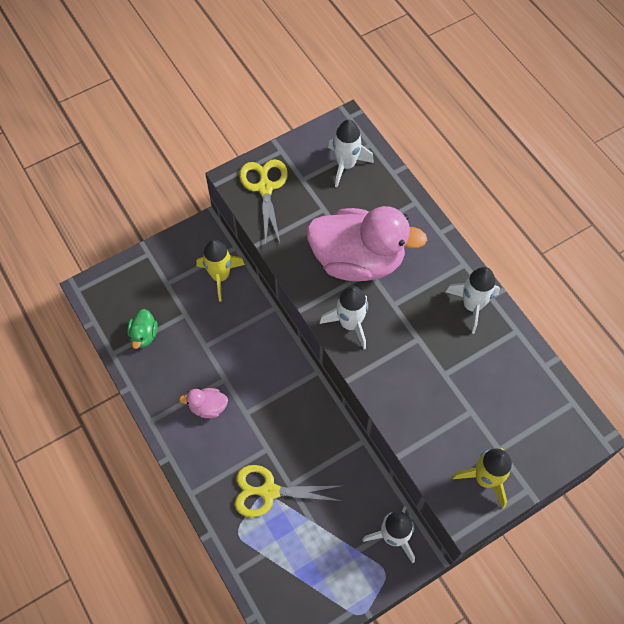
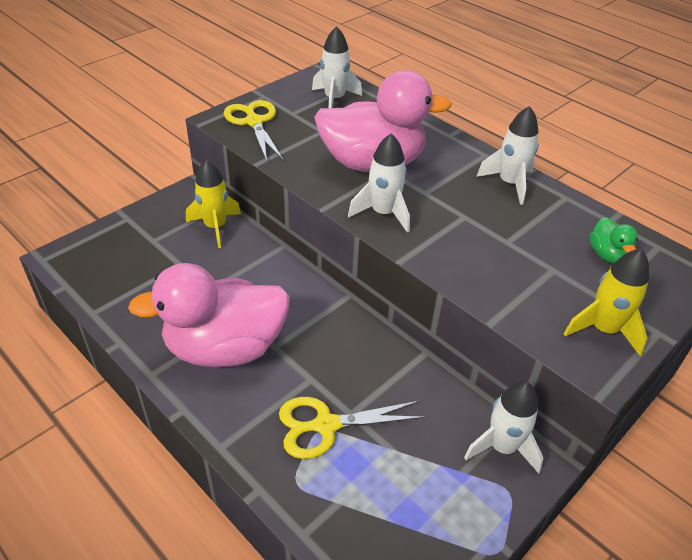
camera: 15 degrees left, 20 degrees down
(144, 335) = (131, 290): green duck -> green duck (607, 255)
(208, 407) = (225, 348): pink duck -> pink duck, size x2.42

